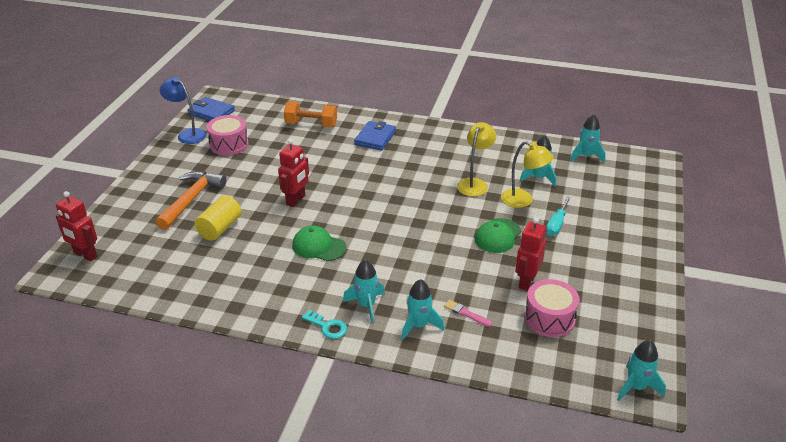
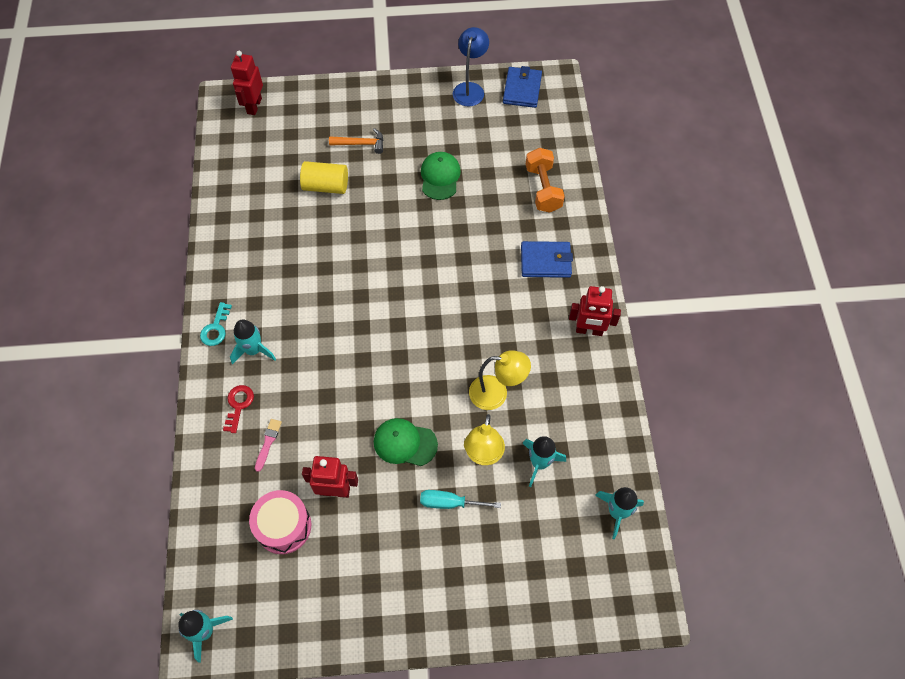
camera: 70 degrees right, 25 degrees up
(191, 200) = (361, 144): orange hammer -> orange hammer, size x0.59
(229, 144) = (468, 131): pink drum -> none
(296, 200) = (394, 230): red robot -> red robot (589, 330)
(318, 246) = (327, 278): green cap -> green cap (440, 177)
(419, 326) = (238, 405): turquoise rocket -> red key

